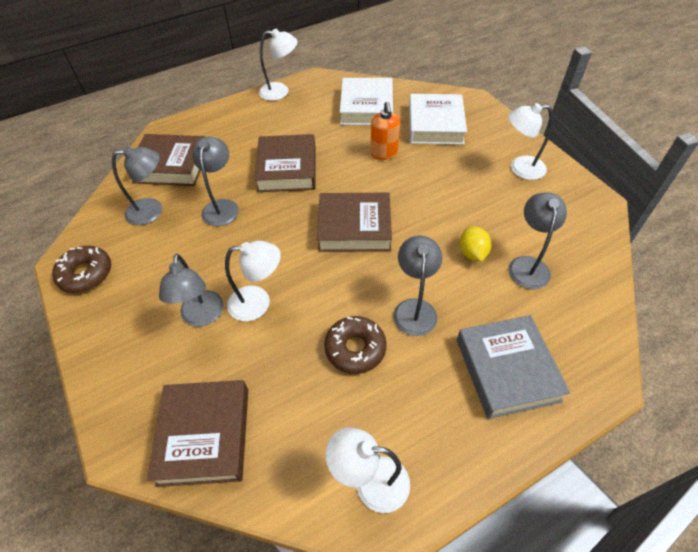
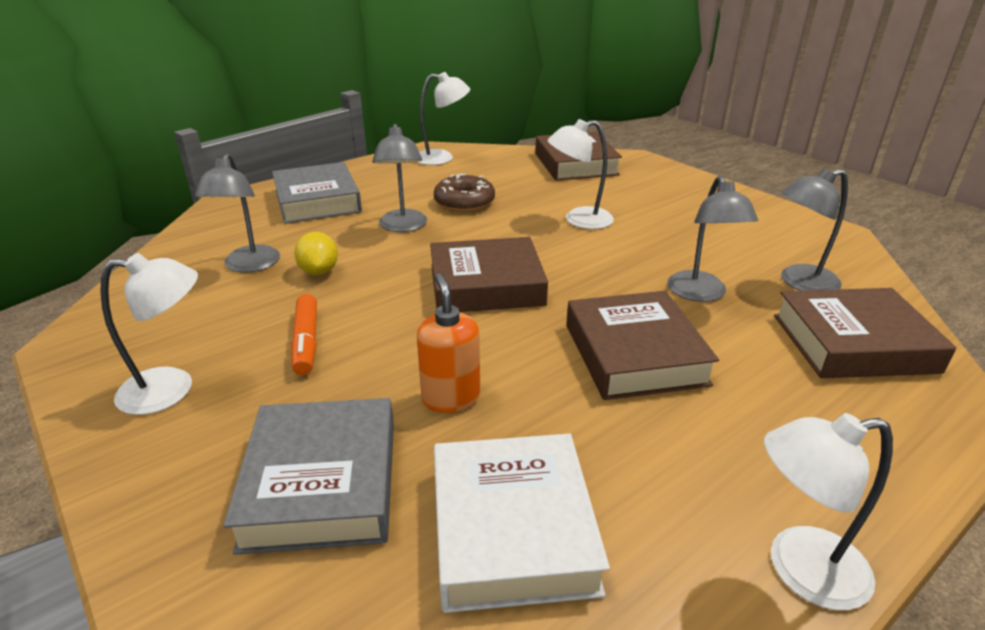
camera: 170 degrees right, 20 degrees down
(86, 274) = (797, 225): brown donut -> none
(202, 317) = (631, 209): grey lamp -> none
(435, 125) = (322, 483): white book -> grey book
(462, 191) = (306, 342): none -> orange marker

